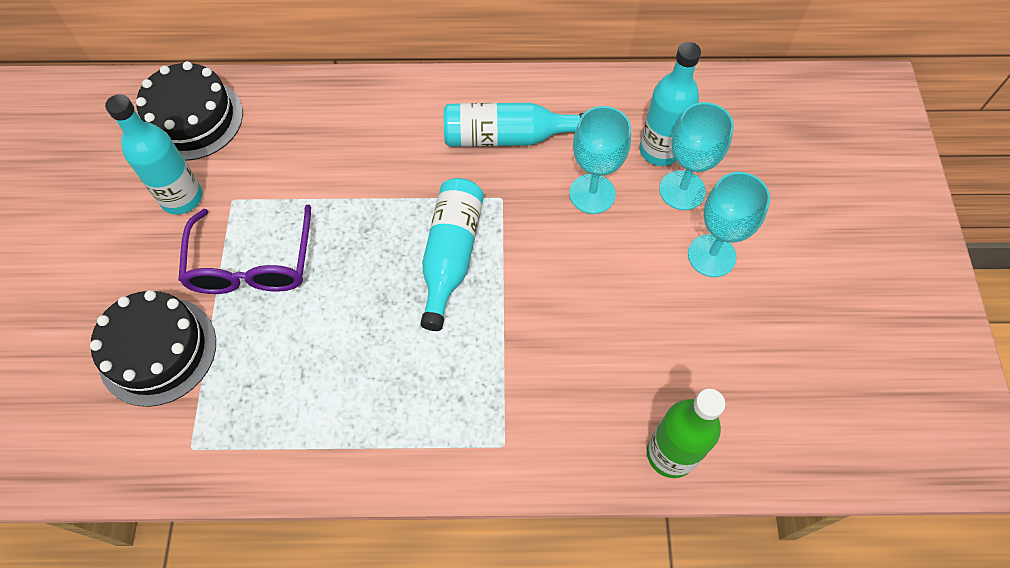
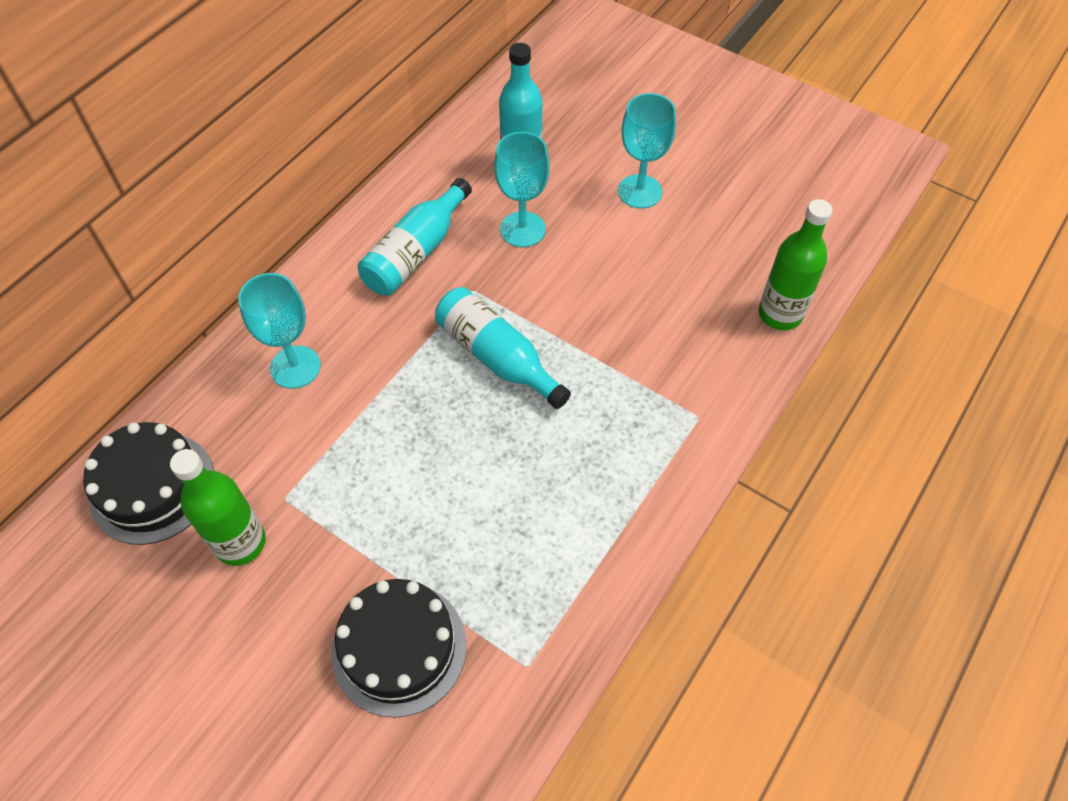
camera: 55 degrees left, 5 degrees down
(182, 198) = (240, 543): turquoise bottle -> green bottle
(252, 265) = (373, 517): purple glasses -> none
(682, 190) = (569, 174): turquoise goblet -> turquoise goblet (295, 367)

